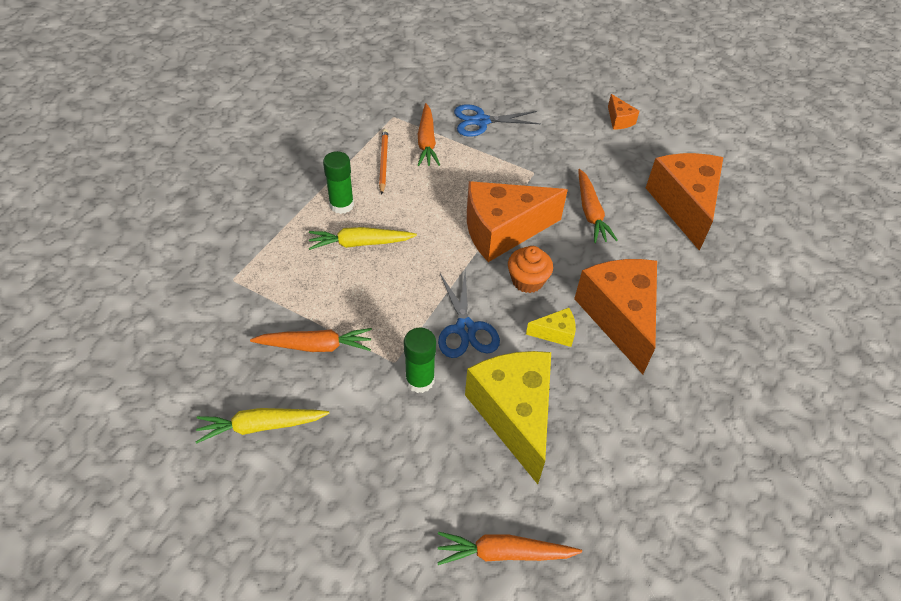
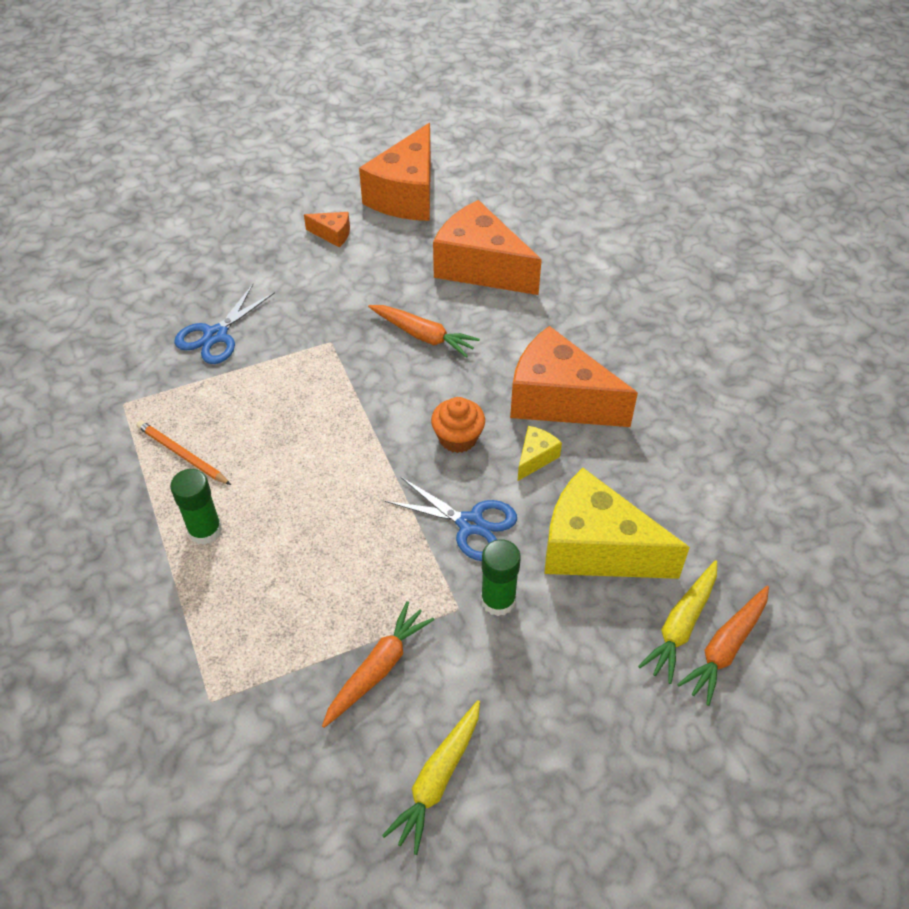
camera: 50 degrees left, 0 degrees up
(360, 243) = (277, 546): yellow carrot -> yellow carrot (681, 625)
(426, 141) = (194, 398): orange carrot -> none
(503, 231) = (380, 416): orange cheese -> orange cheese (406, 195)

